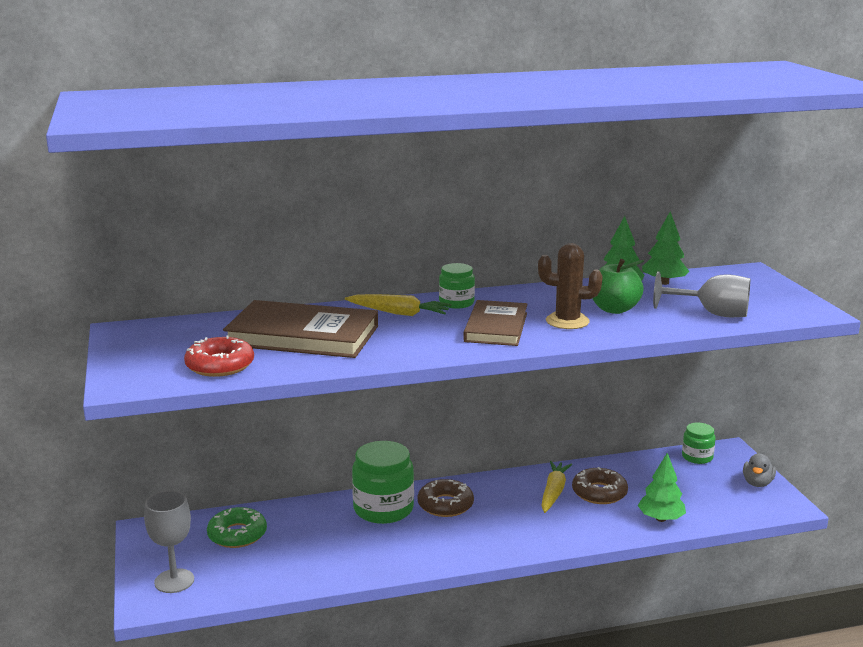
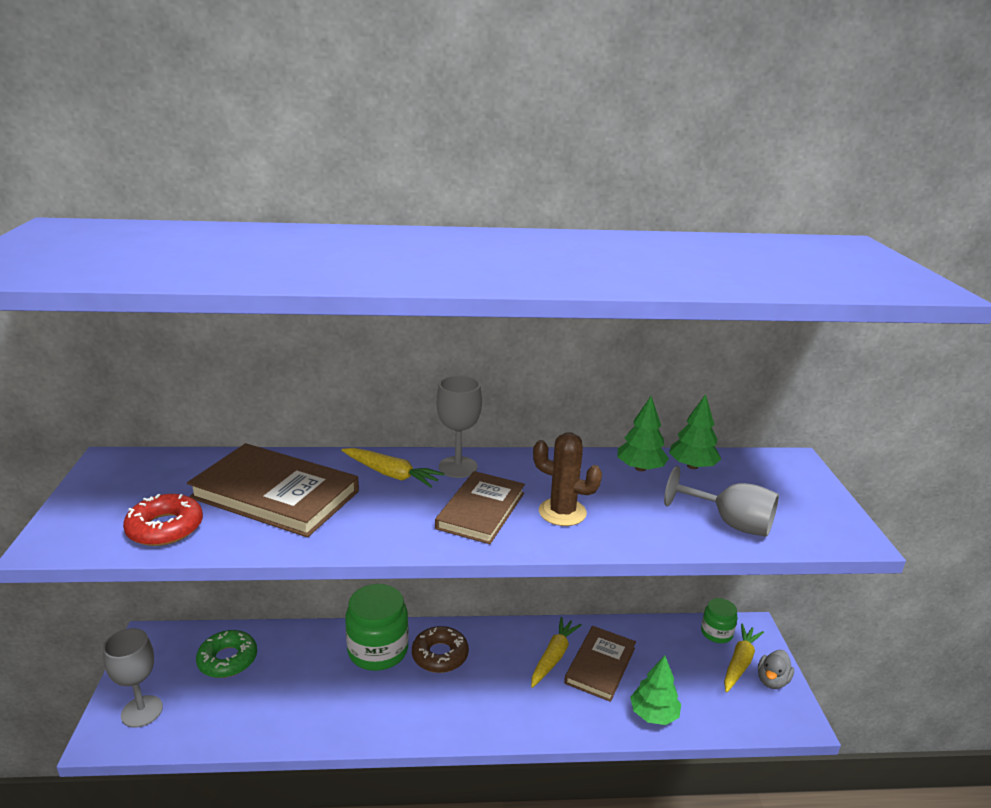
camera: 10 degrees right, 5 degrees up
(456, 303) = (458, 467): green jar -> grey goblet
(599, 493) = (600, 665): brown donut -> brown book
(614, 309) = (622, 500): green apple -> none
(725, 475) = (739, 663): none -> yellow carrot

